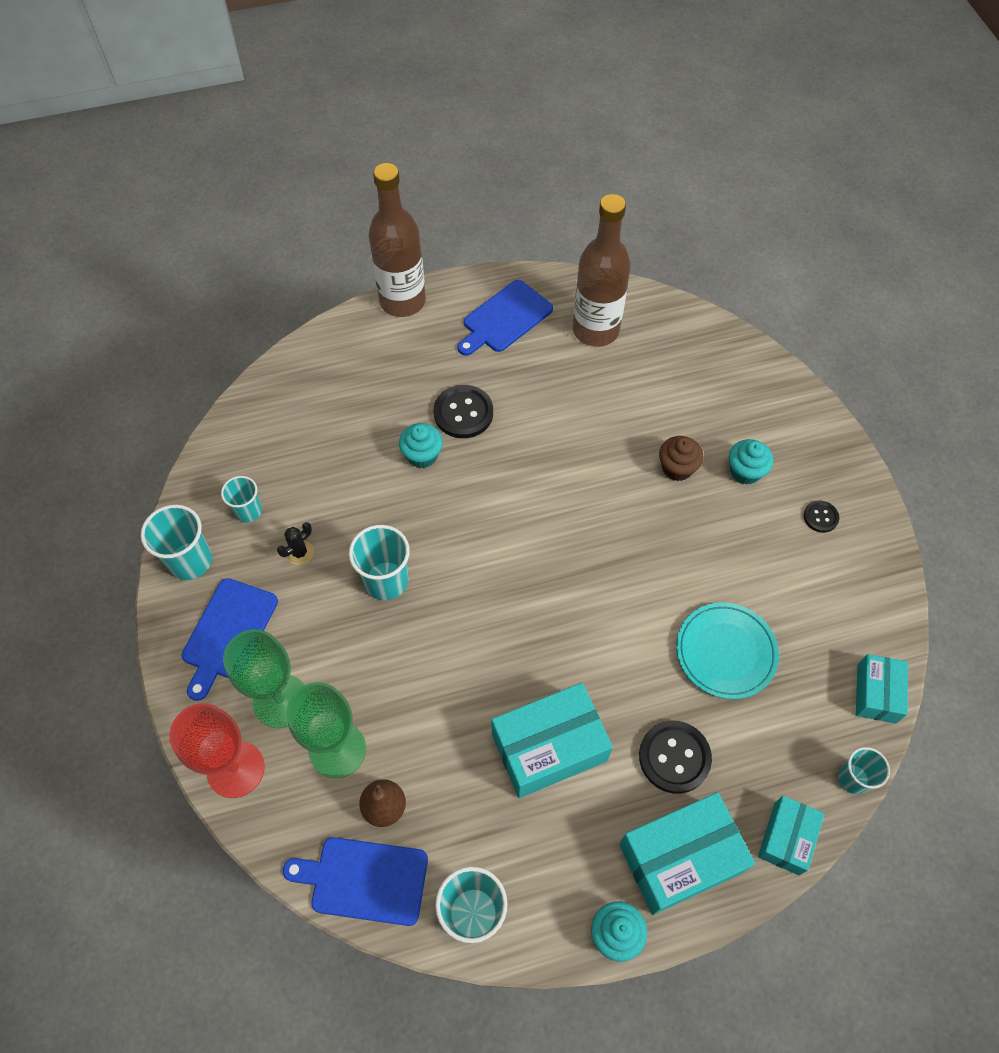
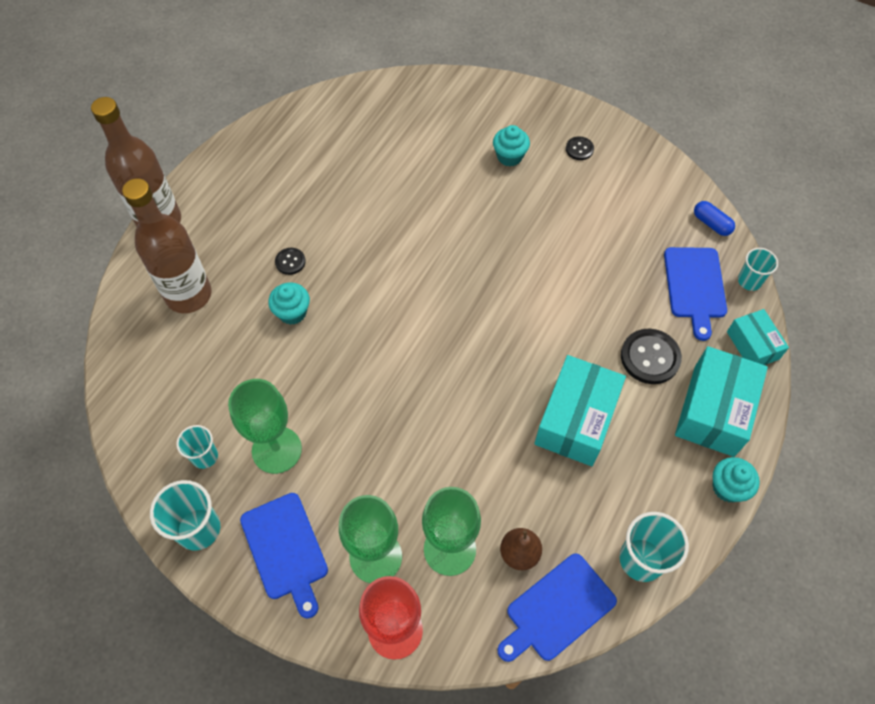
camera: 45 degrees left, 0 degrees up
(300, 552) = (276, 450): black cactus -> green goblet
(386, 580) = (359, 414): turquoise cup -> none
(463, 413) = (290, 262): black button -> black button, size x0.54
(504, 318) = (250, 178): blue cutting board -> blue cutting board (695, 286)
(595, 330) = (322, 140): brown bottle -> brown bottle (188, 295)
(677, 468) = (467, 186): brown cupcake -> none
(725, 652) = (612, 271): turquoise plate -> none
(876, 693) = (711, 224): turquoise box -> blue capsule

